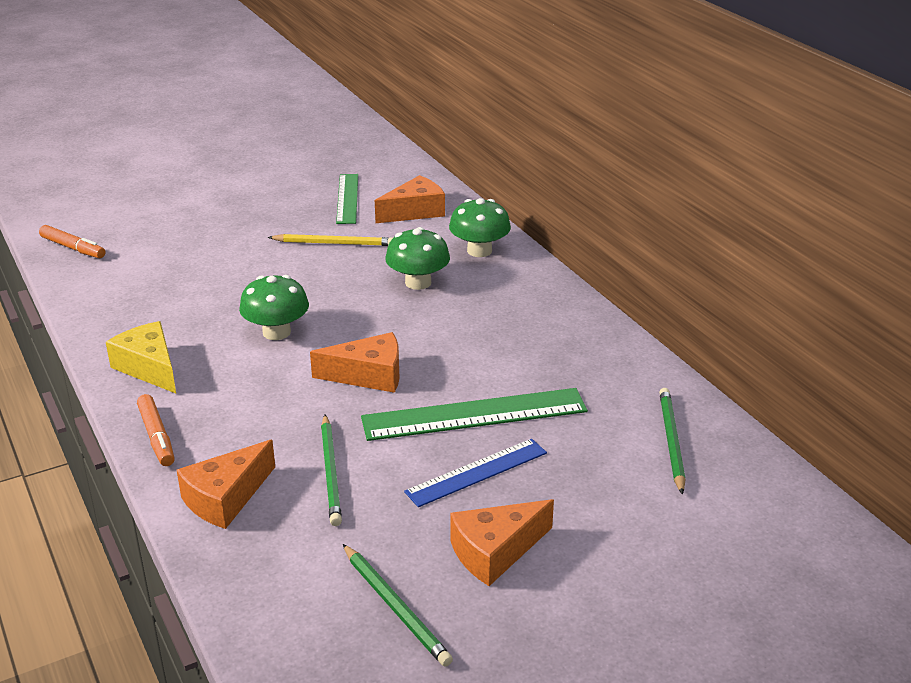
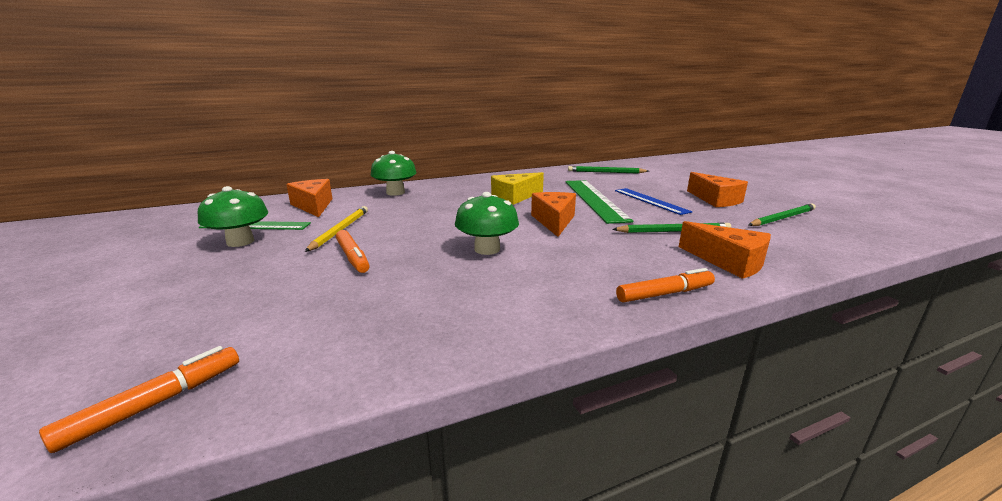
camera: 85 degrees left, 10 degrees down
(149, 368) = (544, 305): yellow cheese -> yellow cheese (515, 197)
(262, 263) = (353, 257): none -> orange marker
(418, 282) = (429, 207): green mushroom -> green mushroom (240, 242)

